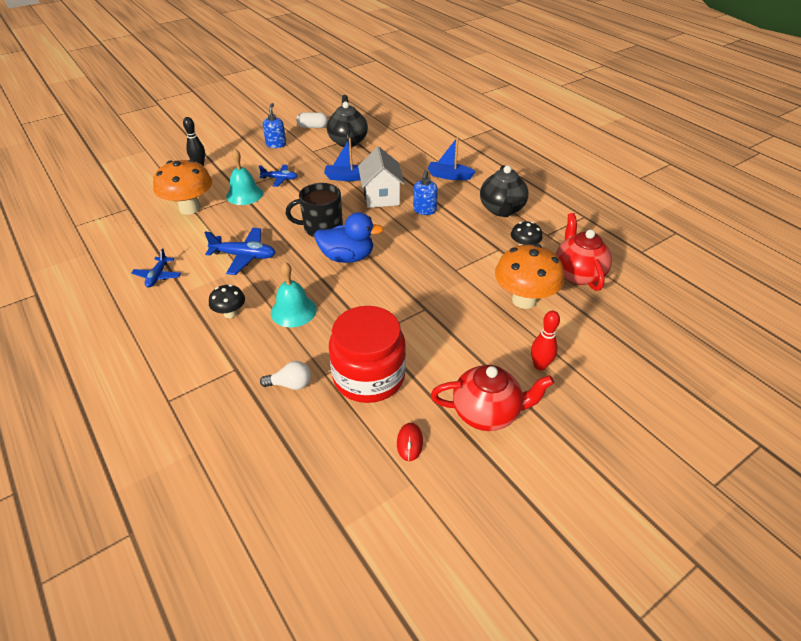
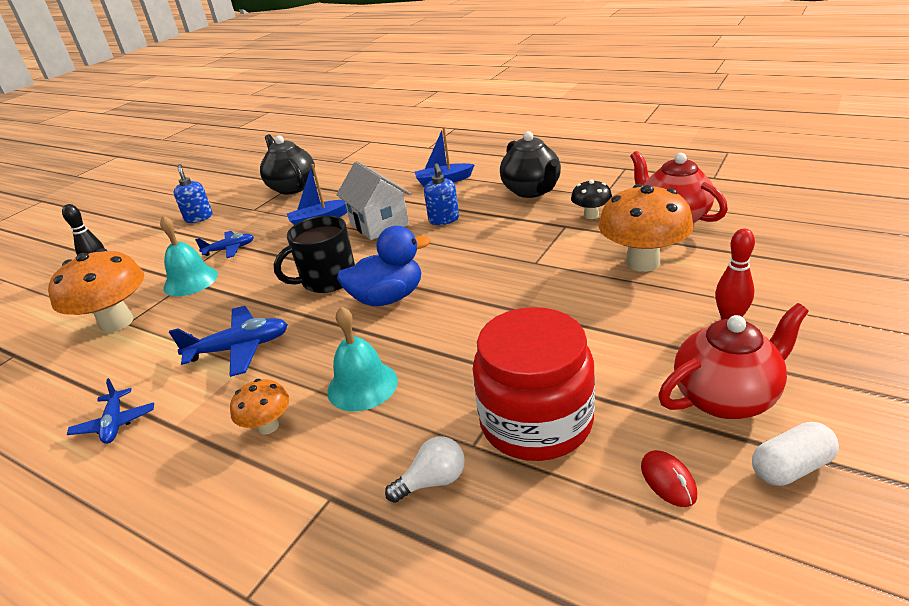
camera: 20 degrees left, 10 degrees down
(230, 313) = (268, 426): black mushroom -> orange mushroom
(312, 127) = (236, 188): white capsule -> white capsule (791, 467)

